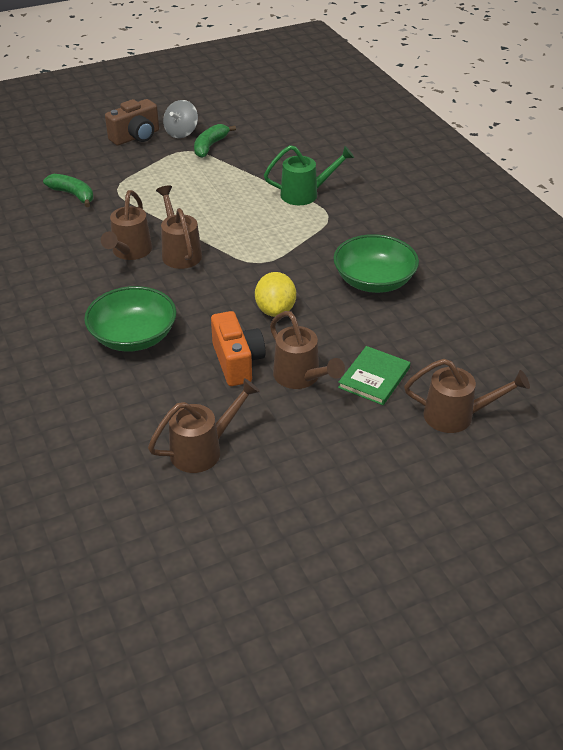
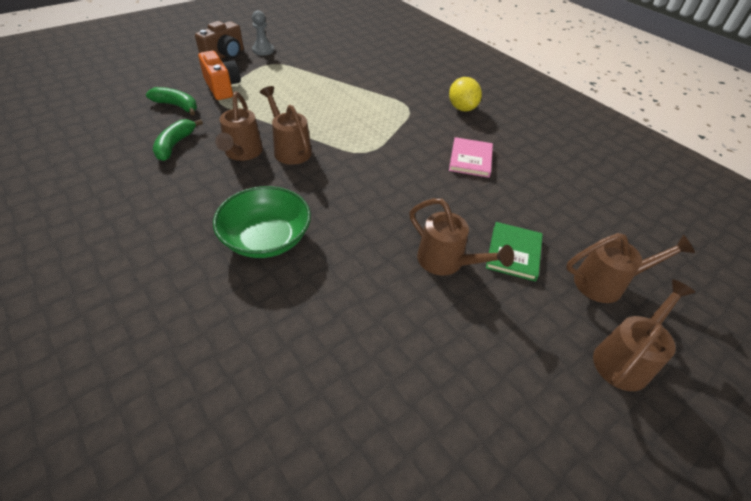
camera: 15 degrees left, 5 degrees up
(181, 132) = (263, 50): grey spinning top -> grey pawn
(203, 450) = (378, 364): brown watering can -> brown watering can (625, 359)
(210, 146) = (290, 59): green banana -> green banana (175, 145)
(237, 362) = (379, 253): orange camera -> orange camera (222, 87)
(275, 310) = (396, 195): yellow lemon -> yellow lemon (462, 108)
(305, 194) = (383, 92): green watering can -> none
(374, 281) = (470, 159): green bowl -> pink book

